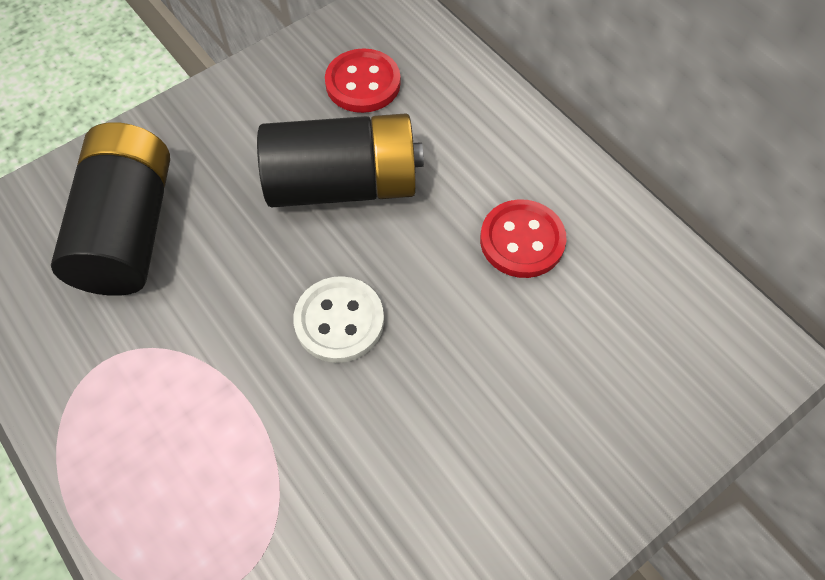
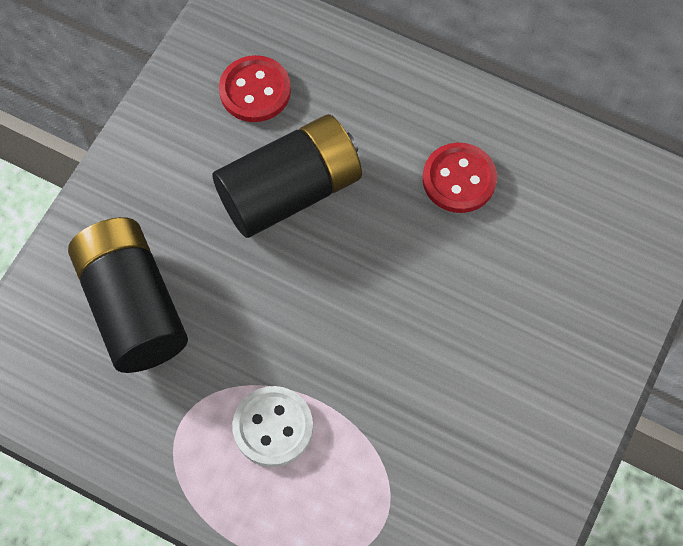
camera: 25 degrees left, 5 degrees up
(339, 321) = (351, 306): white button -> white button (273, 427)

